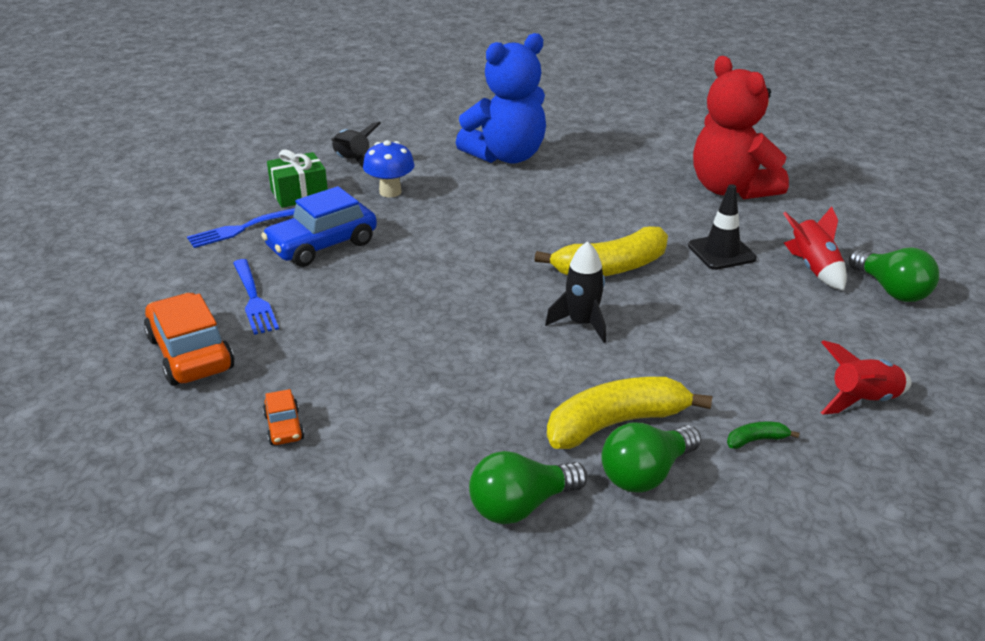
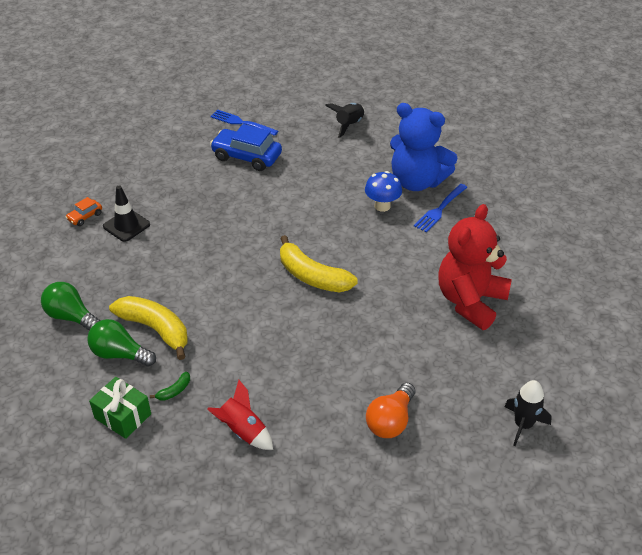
camera: 60 degrees right, 10 degrees up
(190, 353) = (121, 162): orange car -> none
(253, 299) = (179, 158): blue fork -> blue fork (440, 209)
(299, 194) = (294, 124): green gift -> green gift (123, 416)
(390, 192) = (326, 154): blue mushroom -> blue mushroom (382, 206)
(582, 324) = (241, 285): black rocket -> black rocket (523, 425)
(721, 252) = (373, 321): black traffic cone -> black traffic cone (126, 225)
(756, 440) = (174, 391): green banana -> green banana turned 90 degrees clockwise
(813, 268) = (388, 373): red rocket -> none
(891, 290) = (390, 421): green light bulb -> orange light bulb

